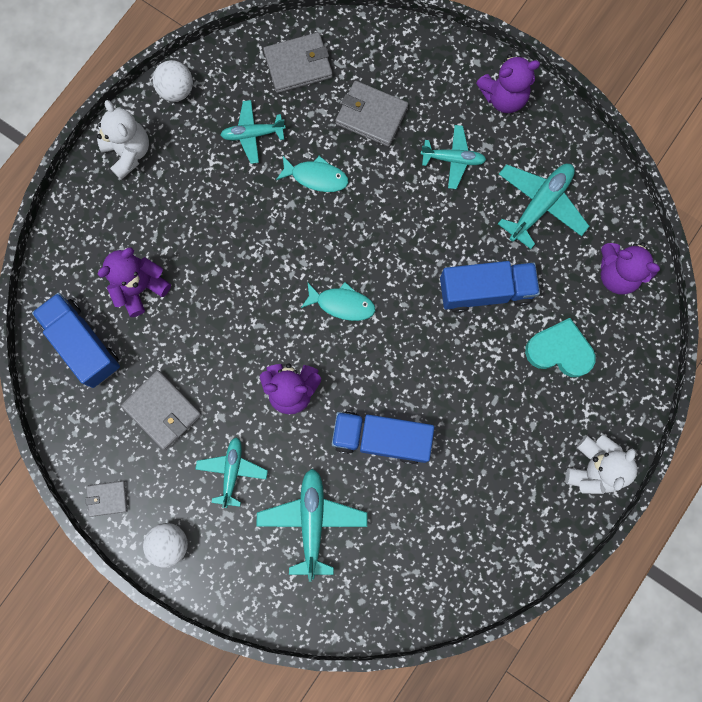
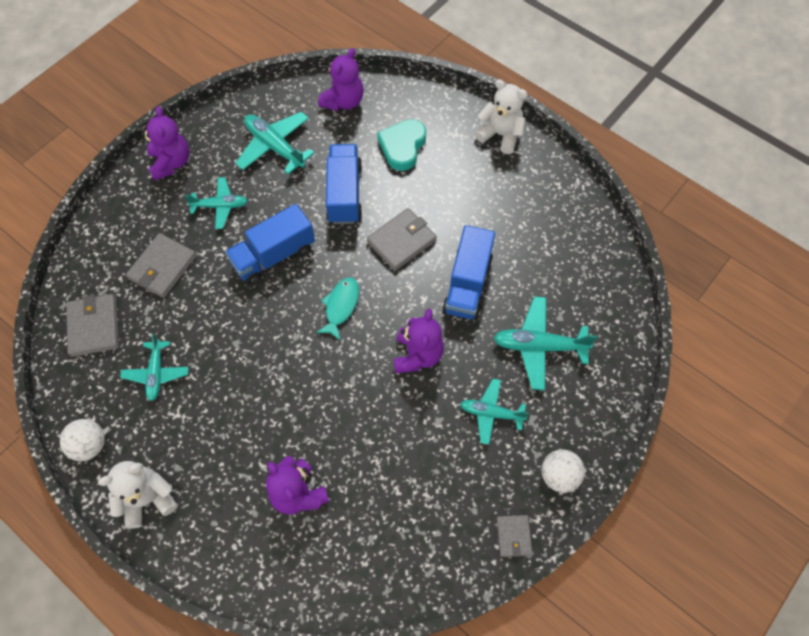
camera: 85 degrees left, 15 degrees down
(83, 344) = (351, 556): blue truck -> blue truck (273, 255)
(162, 410) = (428, 476): grey wallet -> grey wallet (401, 241)
(316, 177) = (213, 319): turquoise fish -> none
(453, 159) = (220, 206): turquoise plane -> turquoise plane turned 75 degrees clockwise

